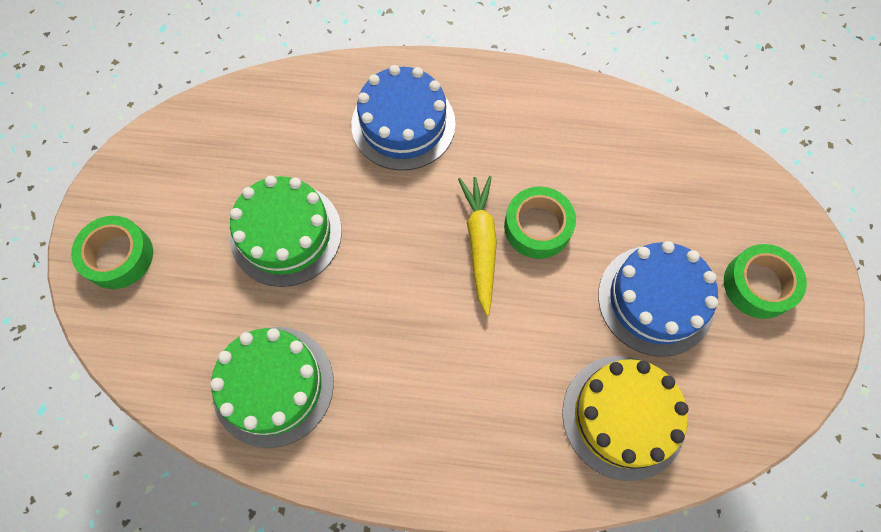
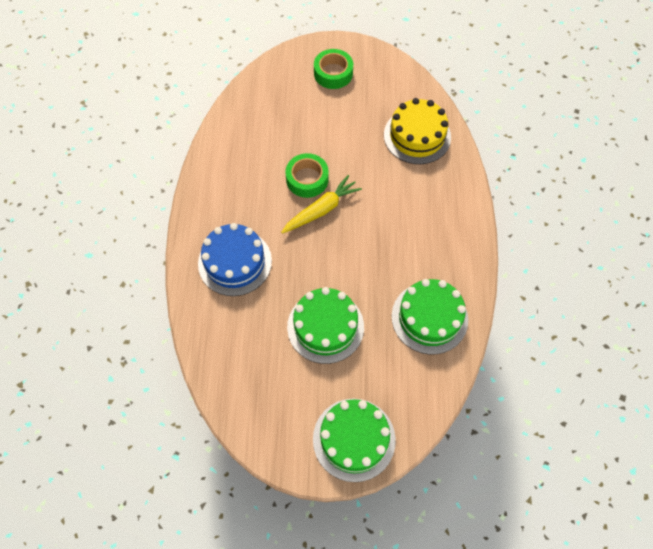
camera: 95 degrees left, 5 degrees down
(118, 256) = (354, 439): green tape -> green cake
(480, 244) = (321, 210): yellow carrot -> yellow carrot turned 150 degrees clockwise
(655, 300) = (348, 120): blue cake -> none

